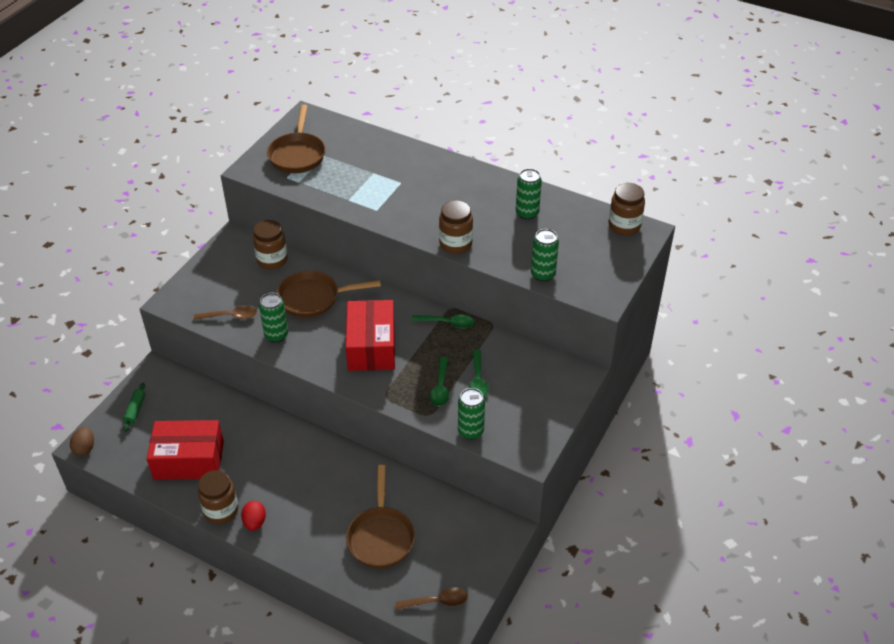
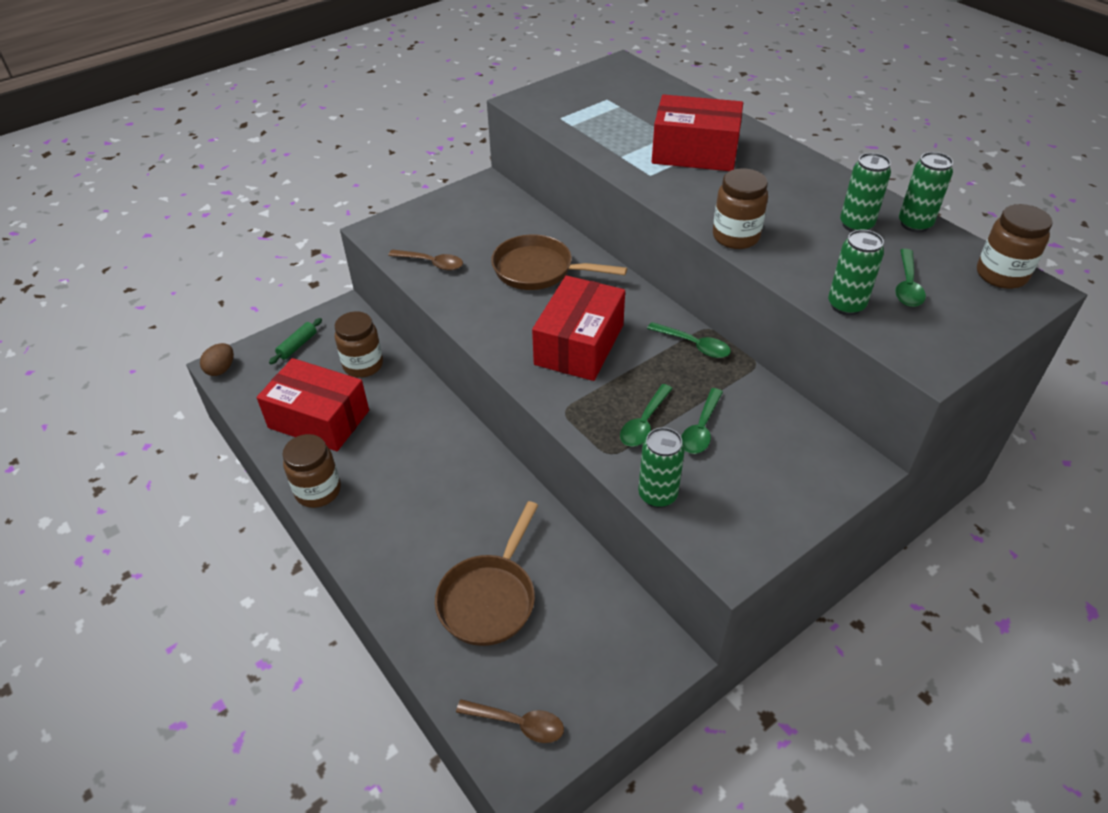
camera: 25 degrees right, 0 degrees up
(255, 522) = (347, 520): red egg -> none
(272, 260) = (514, 217): brown jar -> brown jar (363, 365)
(276, 335) = (471, 298): green can -> green can (914, 224)
(297, 154) = (587, 98): brown pan -> none
(398, 183) = (695, 152): none -> red box
(573, 250) = (907, 286): none -> green spoon

